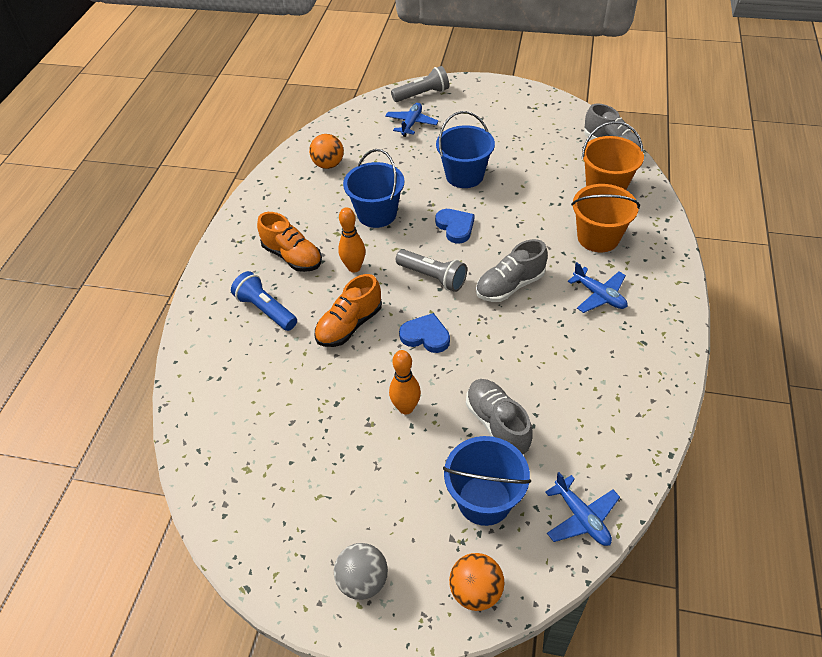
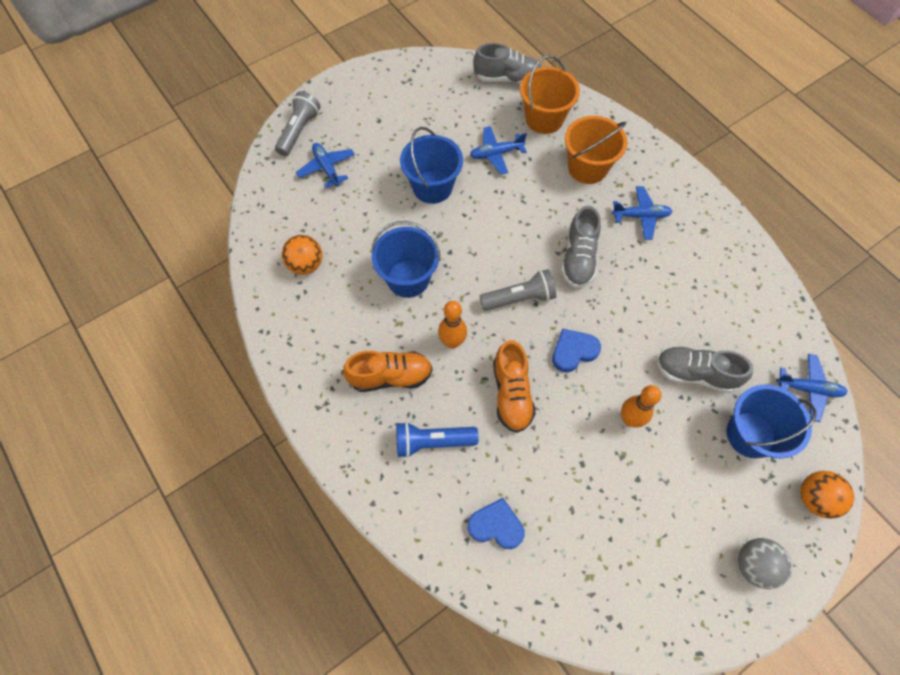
camera: 50 degrees left, 15 degrees up
(455, 227) = (482, 240): blue heart -> blue heart (496, 525)
(537, 185) = (496, 154): none -> blue plane

